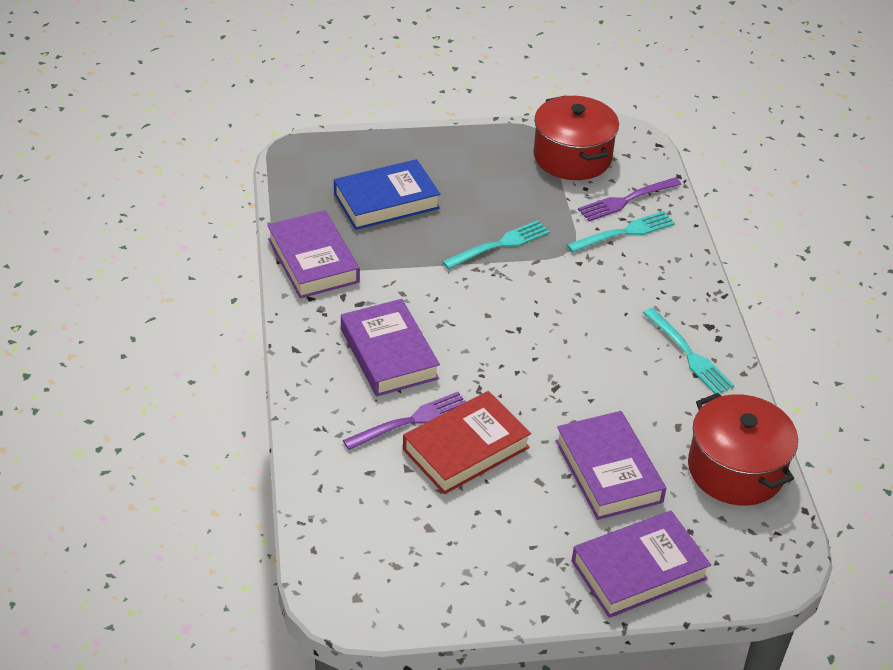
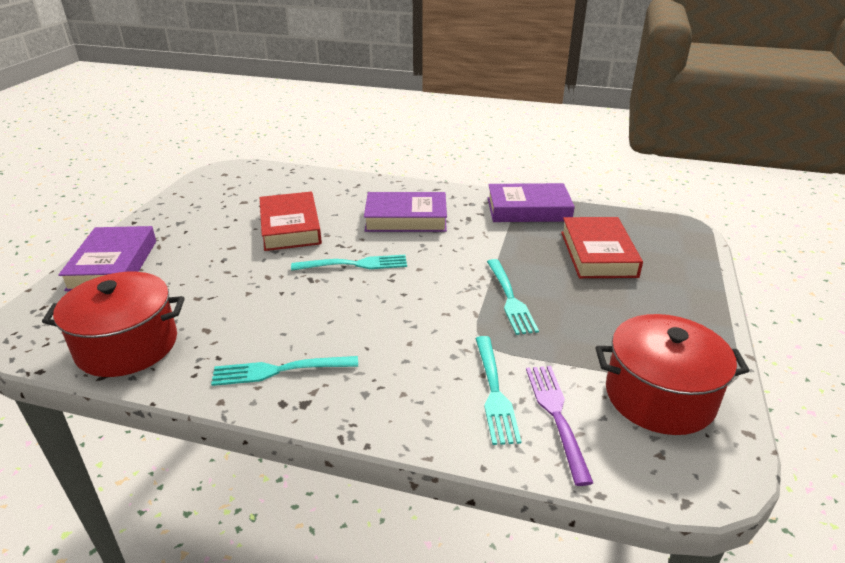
camera: 115 degrees right, 10 degrees down
(386, 201) = (598, 254): blue book -> red book
(411, 421) = (334, 213): purple fork -> none
(509, 364) = (354, 264): none -> turquoise fork
(608, 471) = (205, 278): purple book -> none

